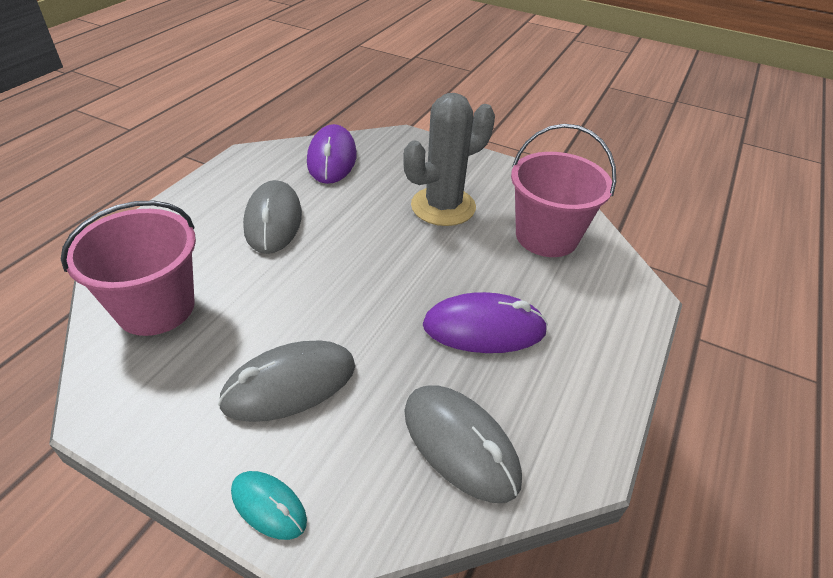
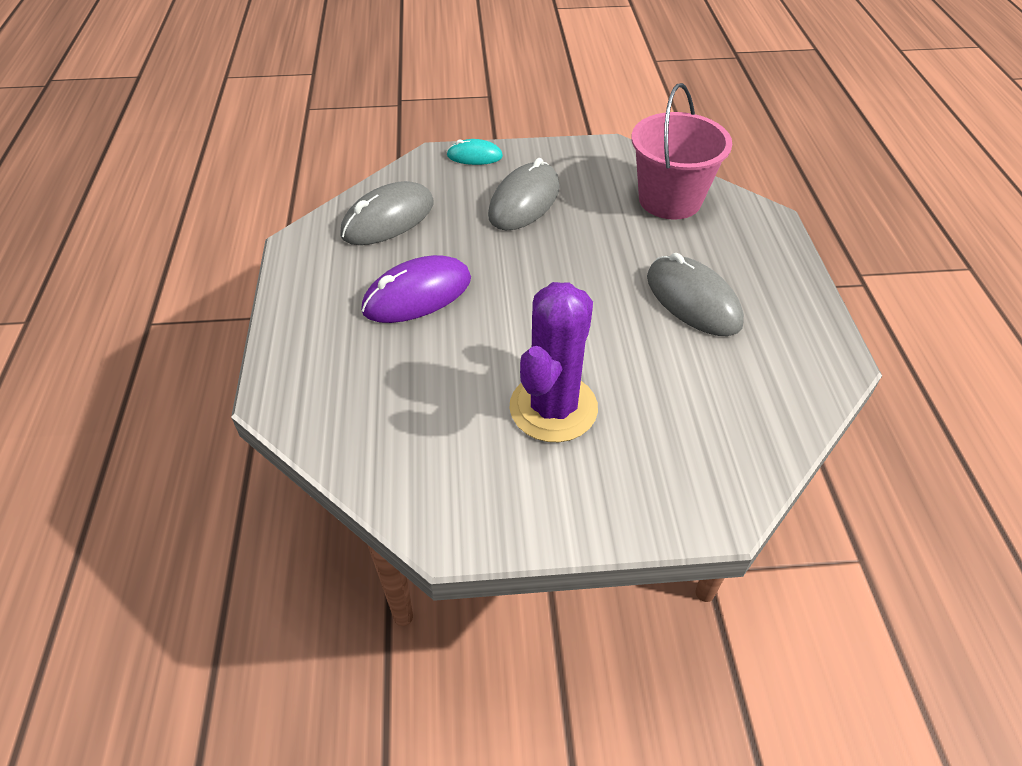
camera: 150 degrees right, 5 degrees up
(332, 159) = (749, 412): purple mouse -> none
(443, 206) = (553, 408): grey cactus -> purple cactus
(460, 444) = (388, 219): grey mouse -> grey mouse turned 60 degrees counterclockwise
(546, 236) = (409, 426): pink bucket -> none

